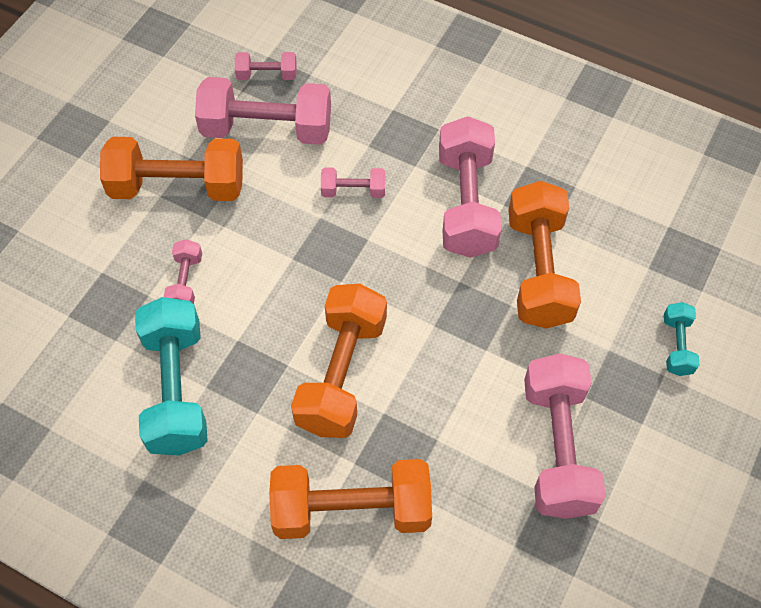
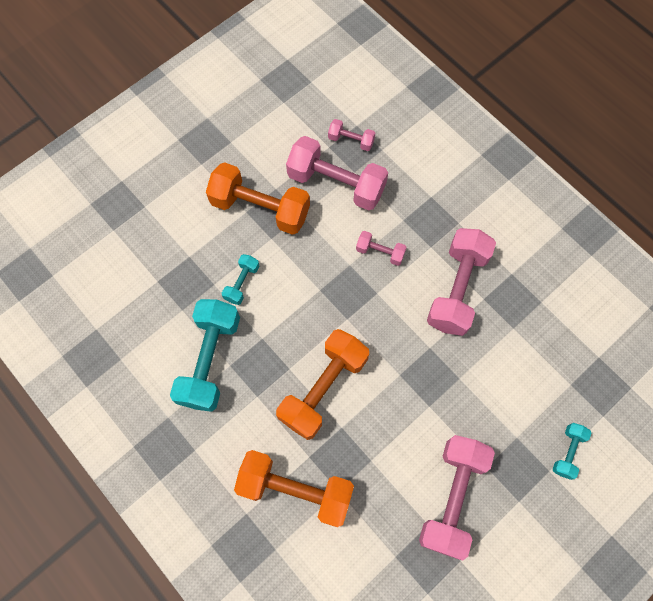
camera: 20 degrees right, 10 degrees up
(186, 282) = (242, 283): pink dumbbell -> turquoise dumbbell
(539, 270) = (490, 358): orange dumbbell -> none

